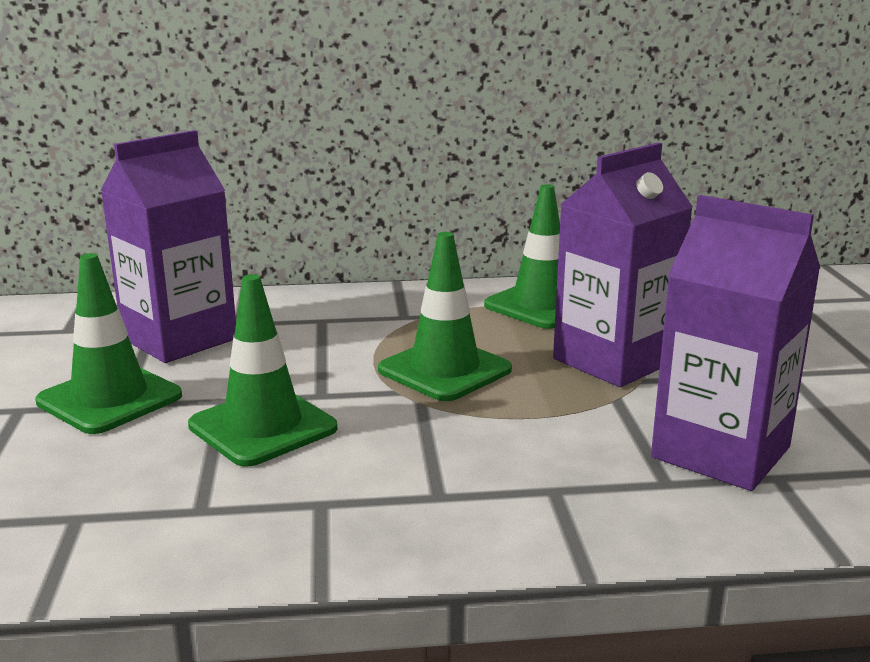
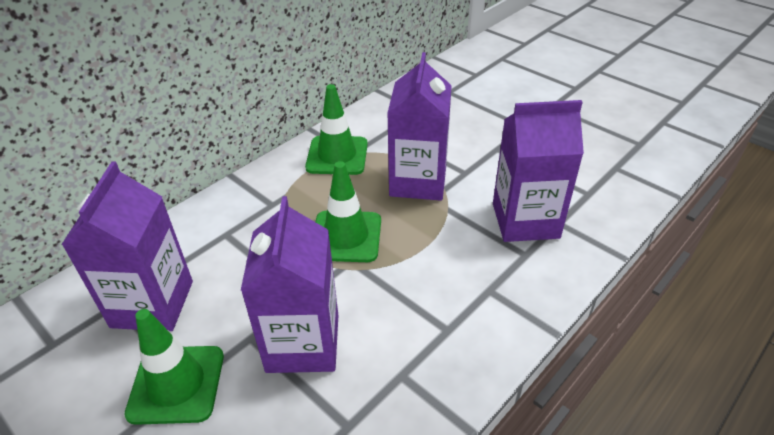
camera: 40 degrees left, 20 degrees up
(263, 427) = (303, 343): green traffic cone -> purple carton

